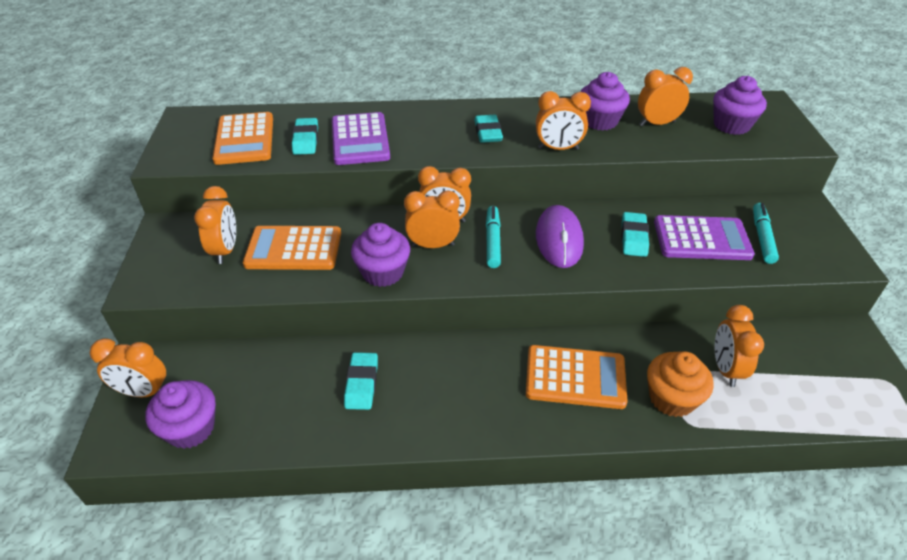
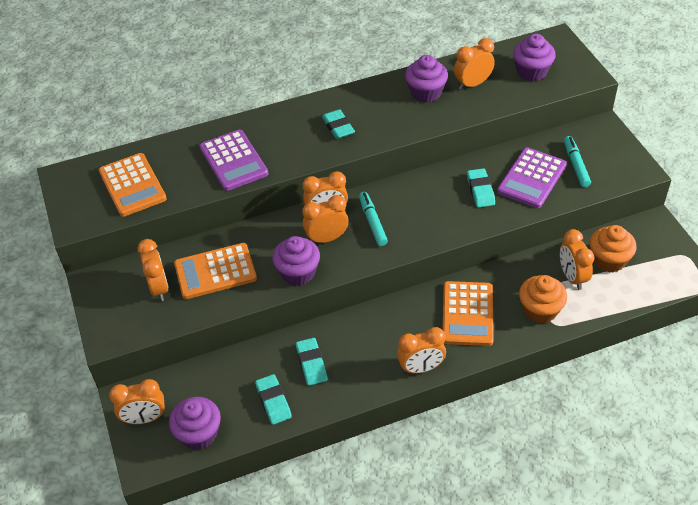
camera: 15 degrees left, 5 degrees up
(306, 140) = (187, 173): turquoise eraser -> turquoise eraser (273, 401)
(558, 148) = (401, 129): orange clock -> orange clock (421, 368)
(559, 239) = (424, 207): purple mouse -> none
(575, 377) = (467, 314): orange calculator -> orange calculator turned 105 degrees clockwise
(701, 239) = (531, 178): purple calculator -> purple calculator turned 135 degrees clockwise
(780, 361) = (608, 260): none -> orange cupcake

